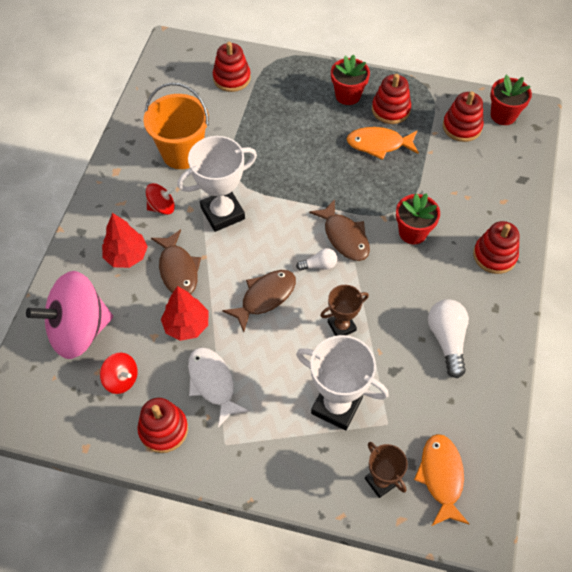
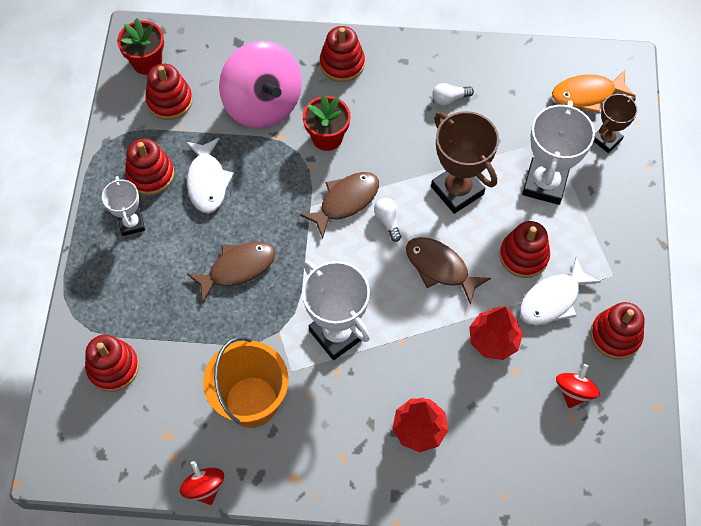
camera: 100 degrees left, 5 degrees up
(79, 330) = (528, 455): pink spinning top -> pink spinning top (263, 104)
(162, 207) = (341, 406): red spinning top -> red spinning top (204, 487)
(178, 269) = (425, 366): brown fish -> brown fish (237, 268)
(262, 368) = (523, 256): none -> red stacking toy
(341, 326) = (457, 190): brown trophy -> brown trophy, size x1.70
(348, 95) = (131, 223): red flower pot -> white trophy
(379, 144) = (207, 181): orange fish -> white fish
(447, 340) = (449, 98): white light bulb -> white light bulb, size x0.56

